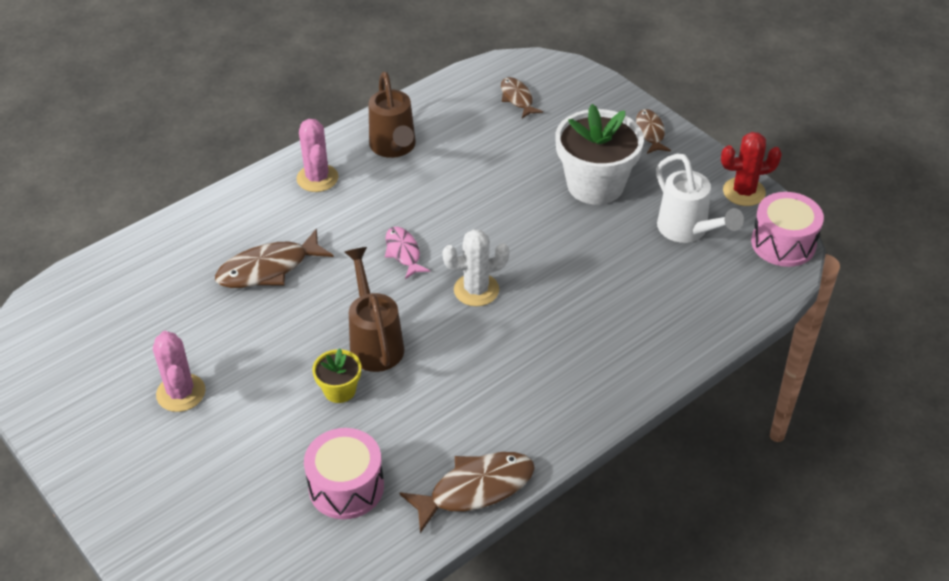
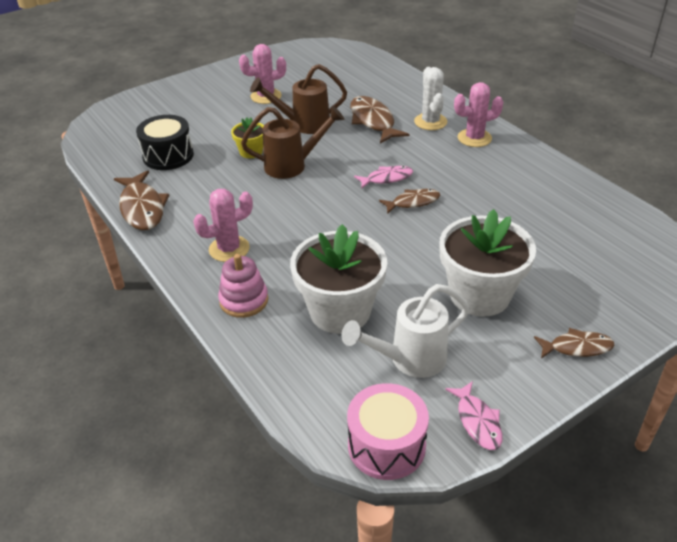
camera: 95 degrees right, 5 degrees down
(346, 487) = (168, 156): pink drum -> black drum
(394, 148) = (518, 174): brown watering can -> brown watering can (303, 124)
(476, 290) = (339, 214): white cactus -> white cactus (430, 122)
(517, 98) = (612, 249): brown fish -> brown fish (413, 202)
(550, 382) = (229, 249): none -> pink cactus
(633, 357) = (244, 300): none -> pink stacking toy
(635, 280) = (340, 311): none -> white flower pot
(744, 192) = (477, 421): red cactus -> pink fish

